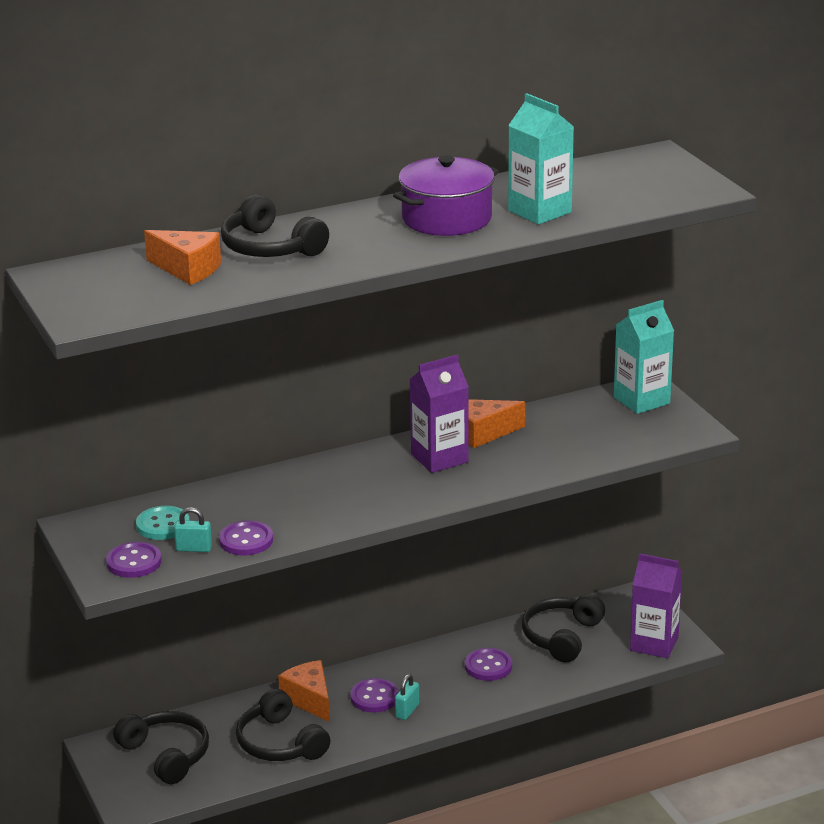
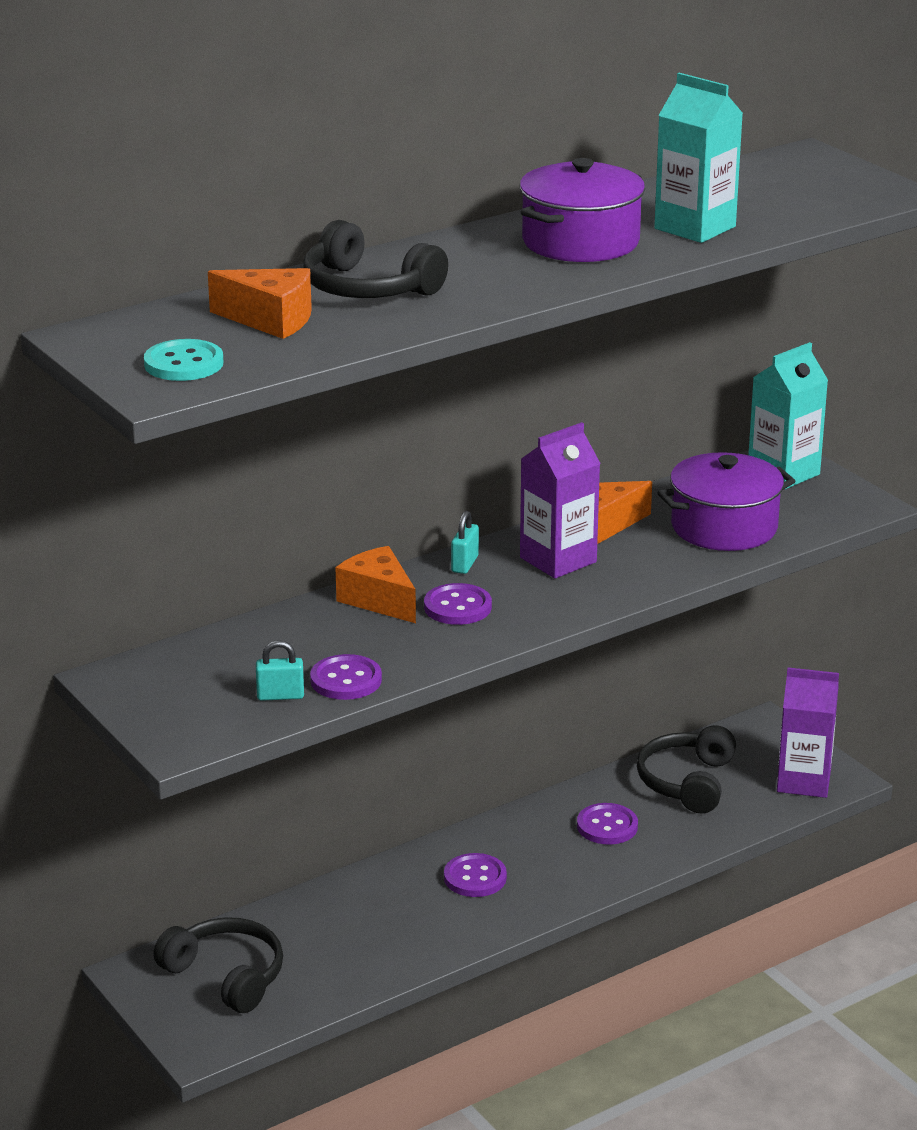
camera: 10 degrees left, 0 degrees up
(134, 562) = (206, 719): purple button -> purple button (457, 607)
(163, 525) = (228, 669): turquoise button -> turquoise button (184, 364)
(280, 743) = (371, 947): black headphones -> none
(309, 699) = (392, 888): orange cheese -> orange cheese (378, 600)
(407, 711) = (522, 891): turquoise padlock -> turquoise padlock (465, 564)
(577, 441) = (724, 527): none -> purple pot

